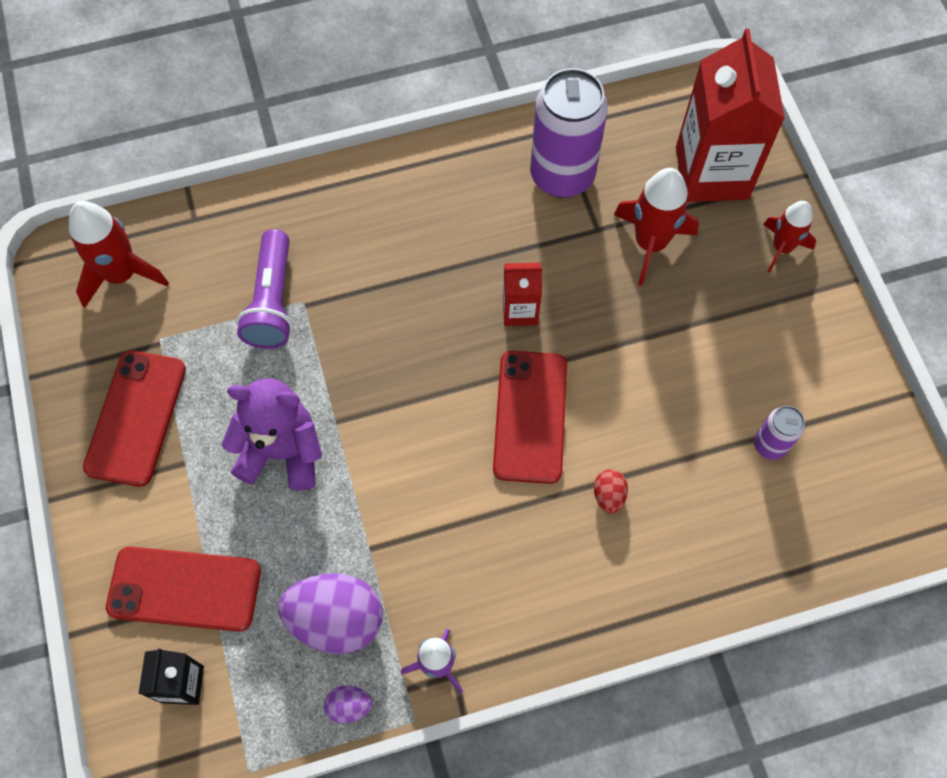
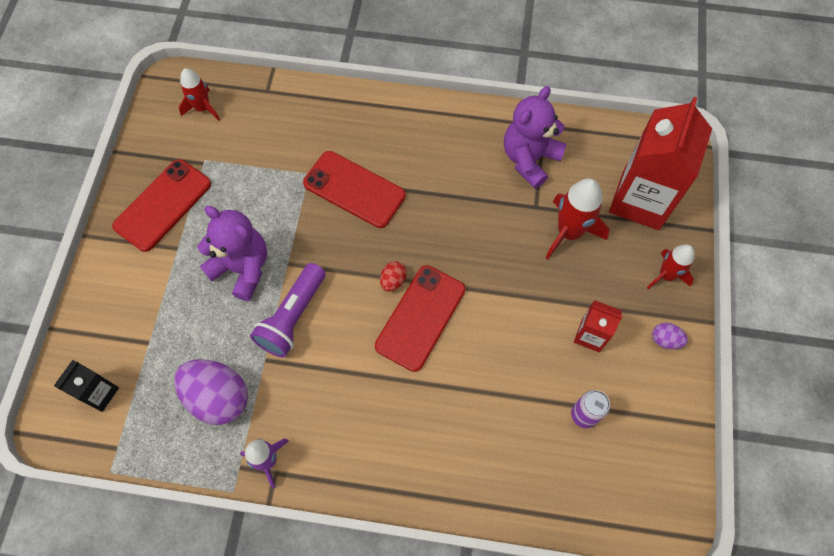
camera: 25 degrees right, 0 degrees up
(121, 274) = (203, 108): red rocket -> red rocket, size x0.65
(184, 589) = (134, 331): red phone -> red phone (354, 189)
(272, 301) = (288, 165): purple flashlight -> purple flashlight (293, 317)
(349, 706) = (196, 460): purple egg -> purple egg (665, 340)
(520, 310) = (451, 240): red carton -> red carton (590, 335)
(562, 175) = (529, 159): purple can -> purple teddy bear
(608, 495) = (447, 398): red egg -> red egg (393, 281)

